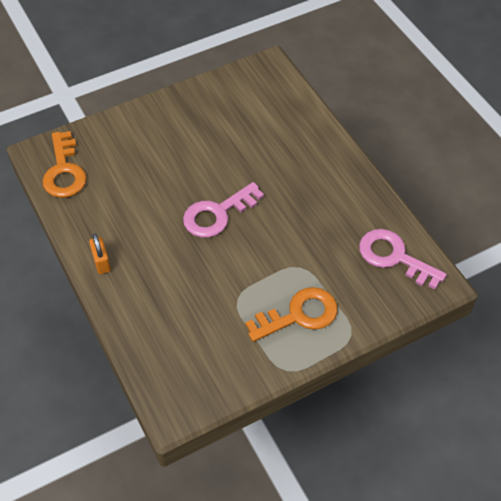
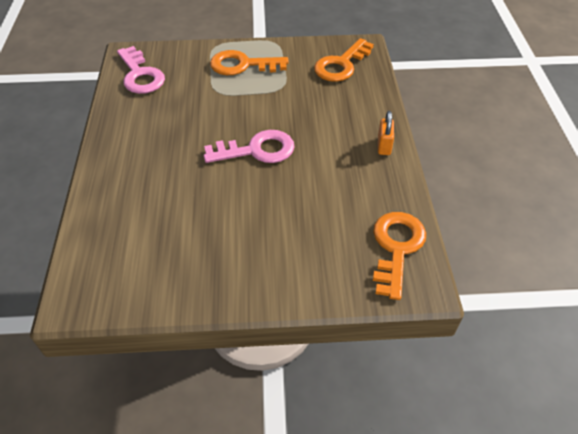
camera: 155 degrees left, 5 degrees down
(187, 361) = (341, 65): none -> orange key

